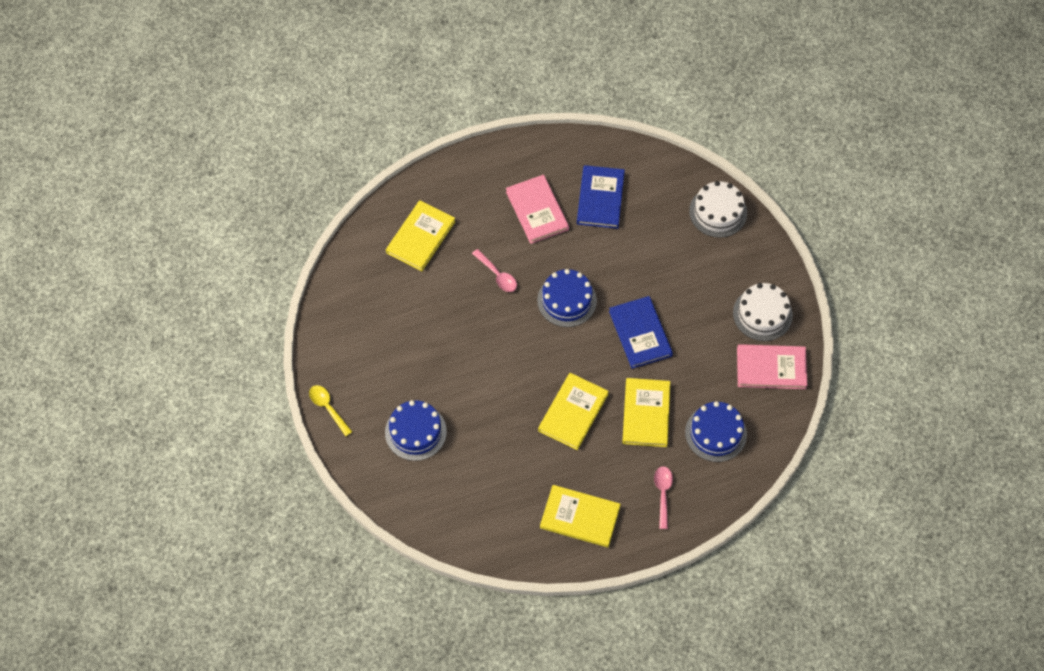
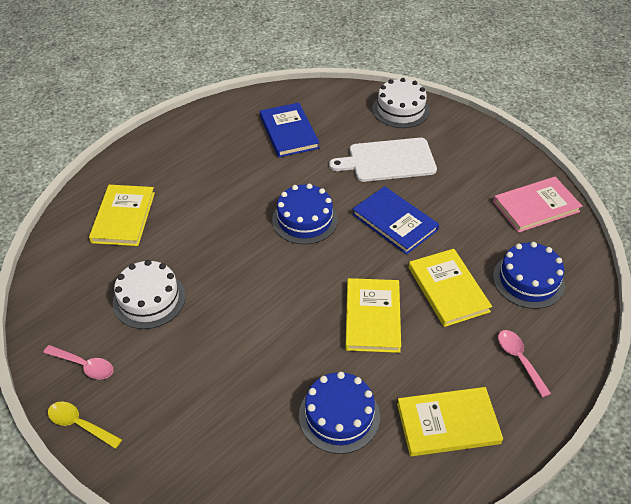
camera: 25 degrees left, 15 degrees down
(415, 432) = (203, 408): blue cake -> blue cake (339, 416)
(497, 275) = (221, 222): pink spoon -> pink spoon (84, 365)
(537, 210) = (233, 159): pink book -> none
(672, 267) = (388, 160): none -> white cutting board
(762, 314) = (495, 168): white cake -> white cake (149, 299)

